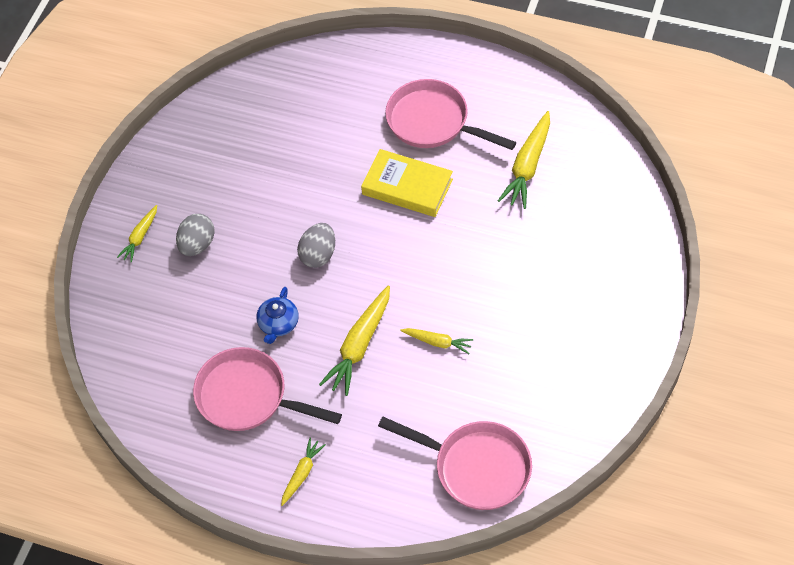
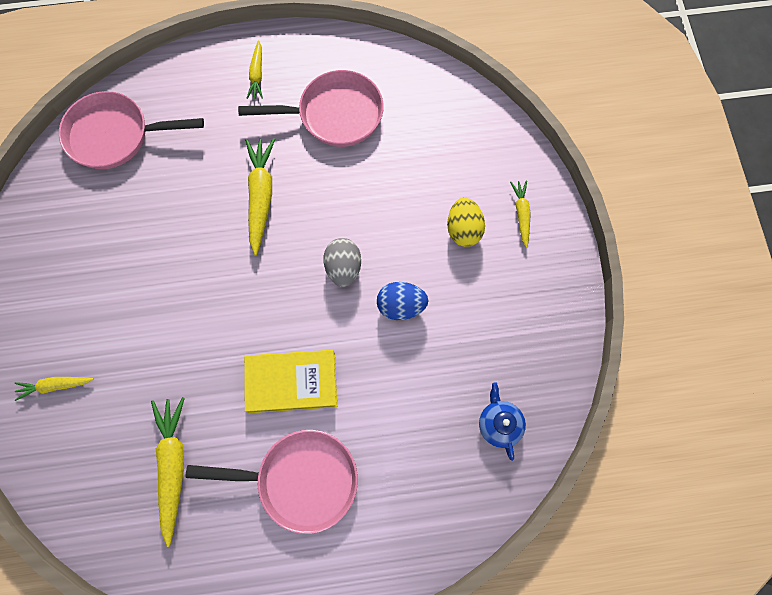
camera: 150 degrees right, 15 degrees up
(197, 244) = (463, 229): grey egg -> yellow egg
(278, 324) = (344, 186): blue teapot -> blue teapot (499, 423)
(287, 207) = (401, 306): none -> blue egg
(437, 342) = (191, 229): yellow carrot -> yellow carrot (55, 386)

